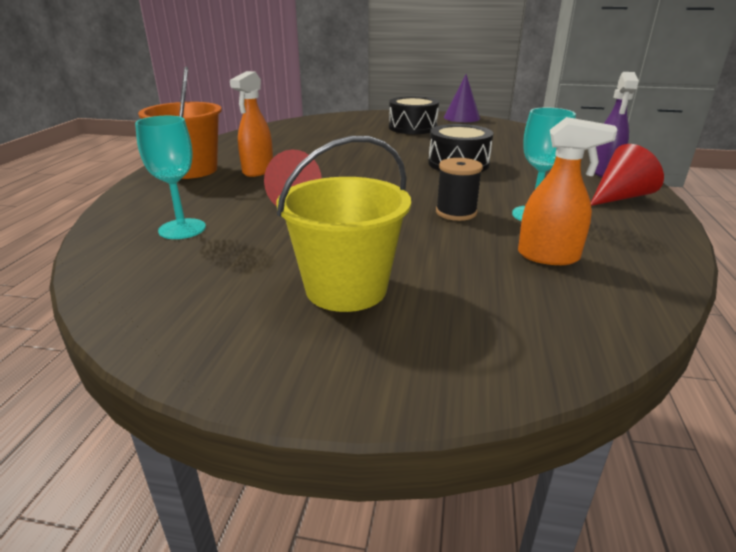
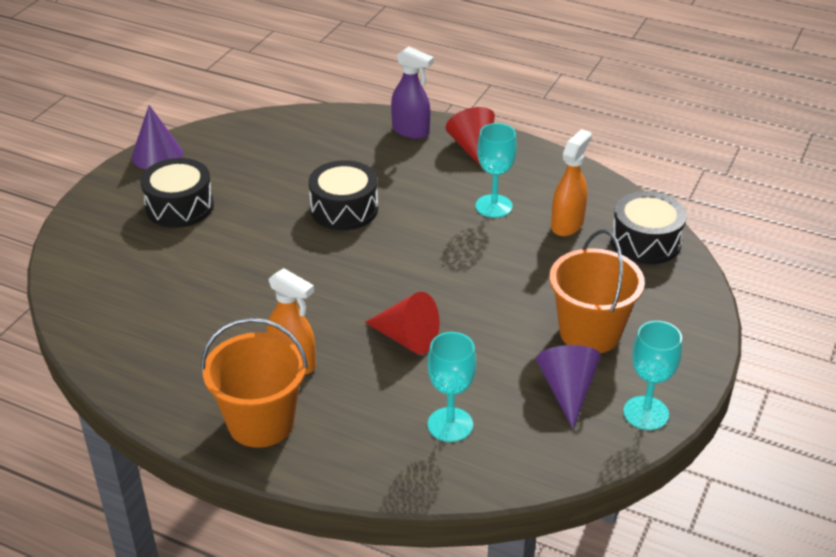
camera: 75 degrees left, 10 degrees up
(192, 345) = (646, 413): none -> turquoise goblet
(235, 283) = (567, 390): none -> purple cone
(346, 289) = (590, 332): yellow bucket -> orange bucket
(456, 212) = (473, 246): black spool -> none
(577, 317) = (645, 241): none -> black drum

